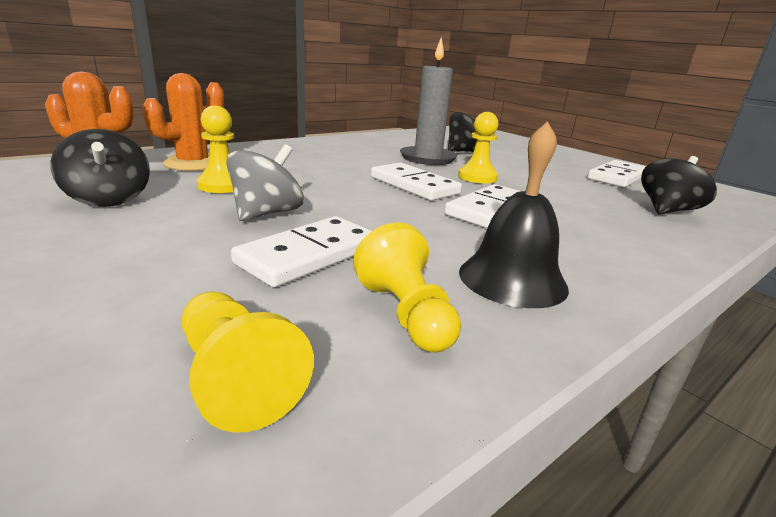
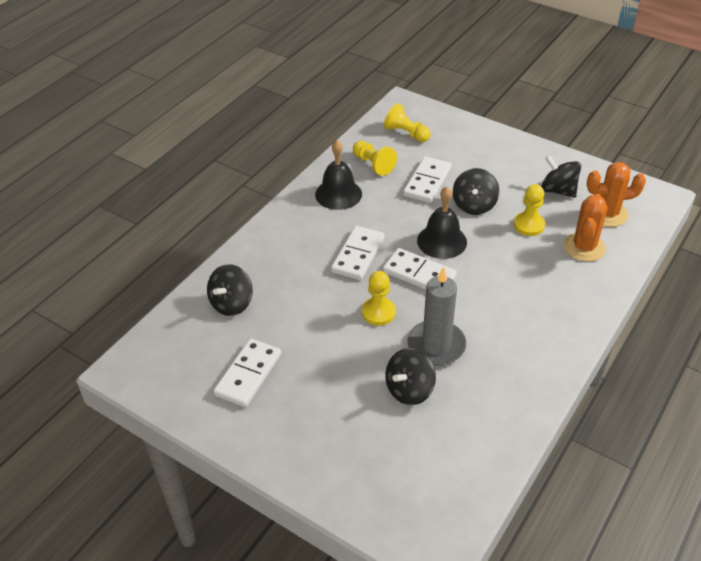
camera: 165 degrees right, 20 degrees up
(266, 213) = (474, 205): grey spinning top -> black spinning top
(360, 198) = (442, 241): none -> black bell

